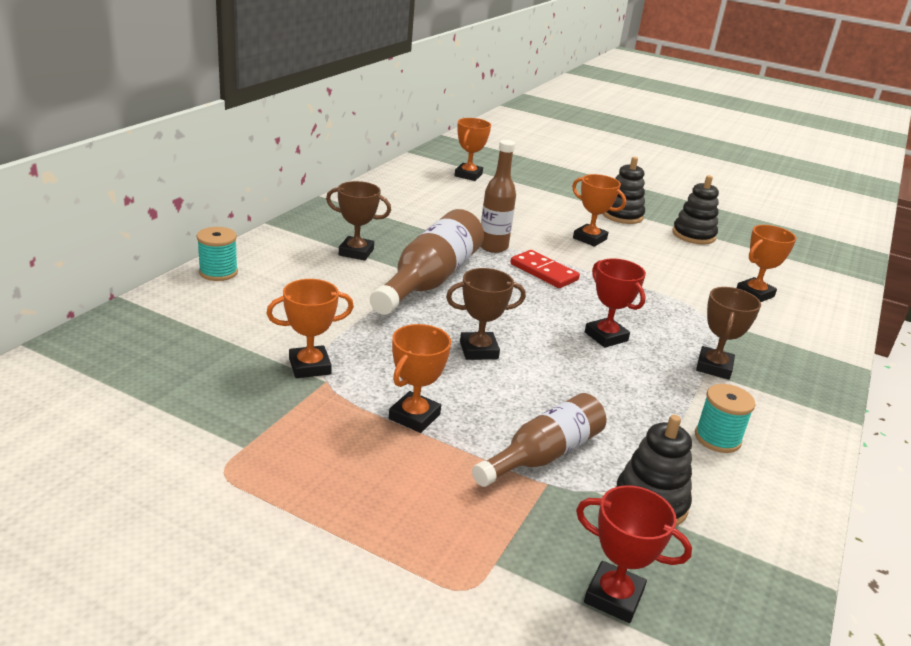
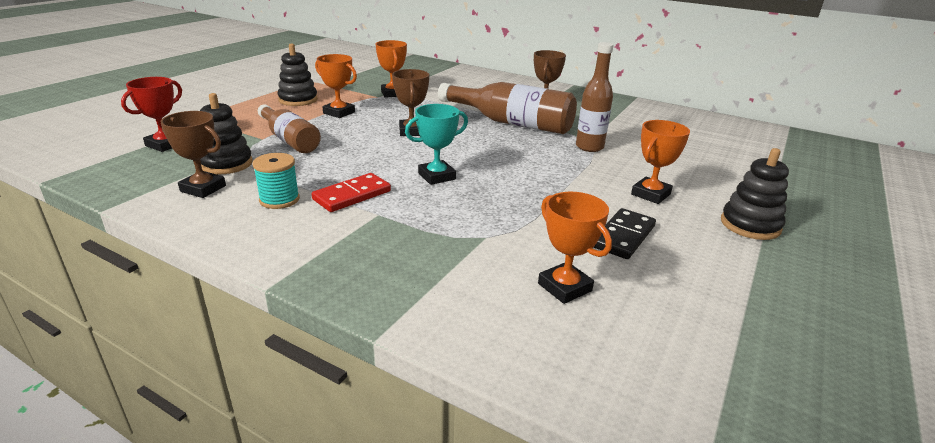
camera: 95 degrees right, 0 degrees up
(218, 272) = (495, 77): turquoise spool -> none
(468, 175) = (762, 148): orange trophy -> none
(543, 272) = (550, 163): red domino -> red domino (352, 195)
(606, 336) = (436, 176): red trophy -> turquoise trophy
(669, 262) = (623, 236): none -> black domino
(693, 235) = (737, 274): black stacking toy -> black stacking toy (298, 100)
(714, 367) = (385, 219): brown trophy -> brown trophy (203, 188)

